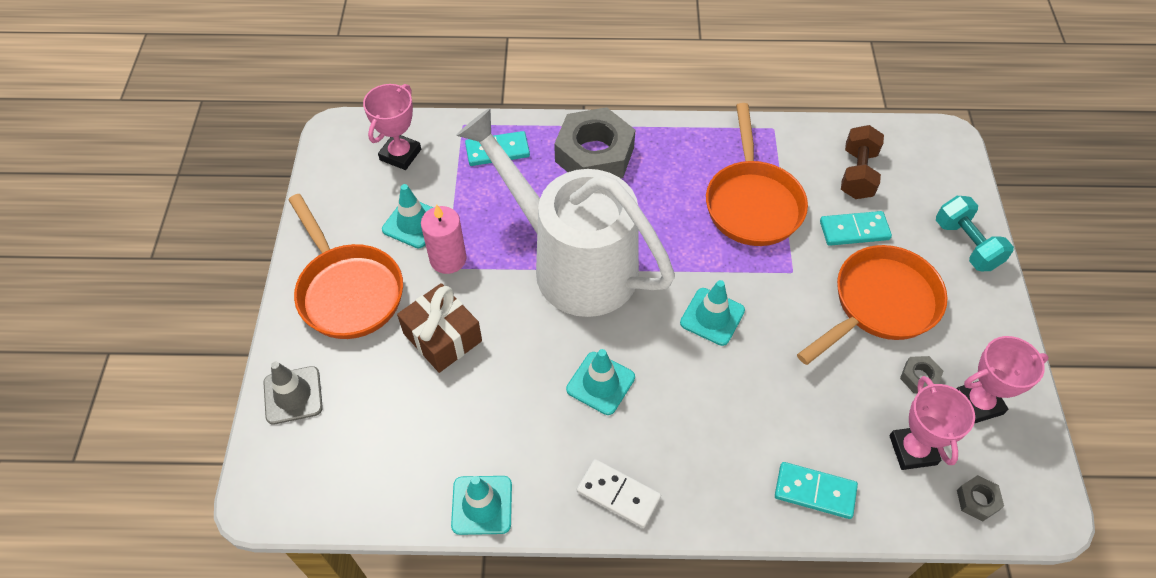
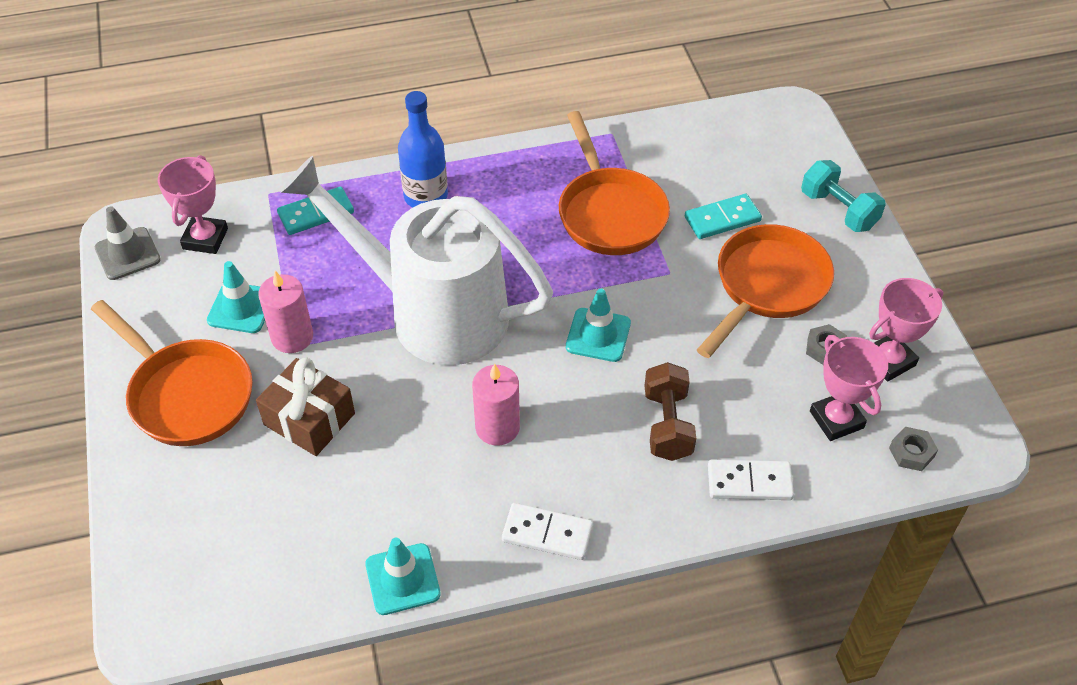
camera: 15 degrees left, 5 degrees down
(293, 395) = (154, 517): grey traffic cone -> grey traffic cone (127, 254)
(594, 154) = (426, 196): grey nut -> blue bottle
(600, 383) = (497, 427): turquoise traffic cone -> pink candle
(815, 491) = (749, 482): turquoise domino -> white domino
(857, 174) = (711, 162): brown dumbbell -> brown dumbbell (667, 424)

